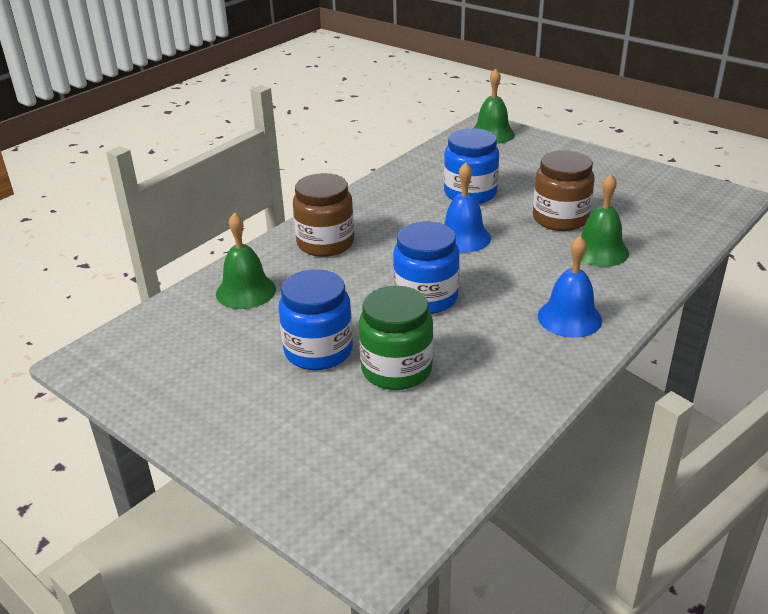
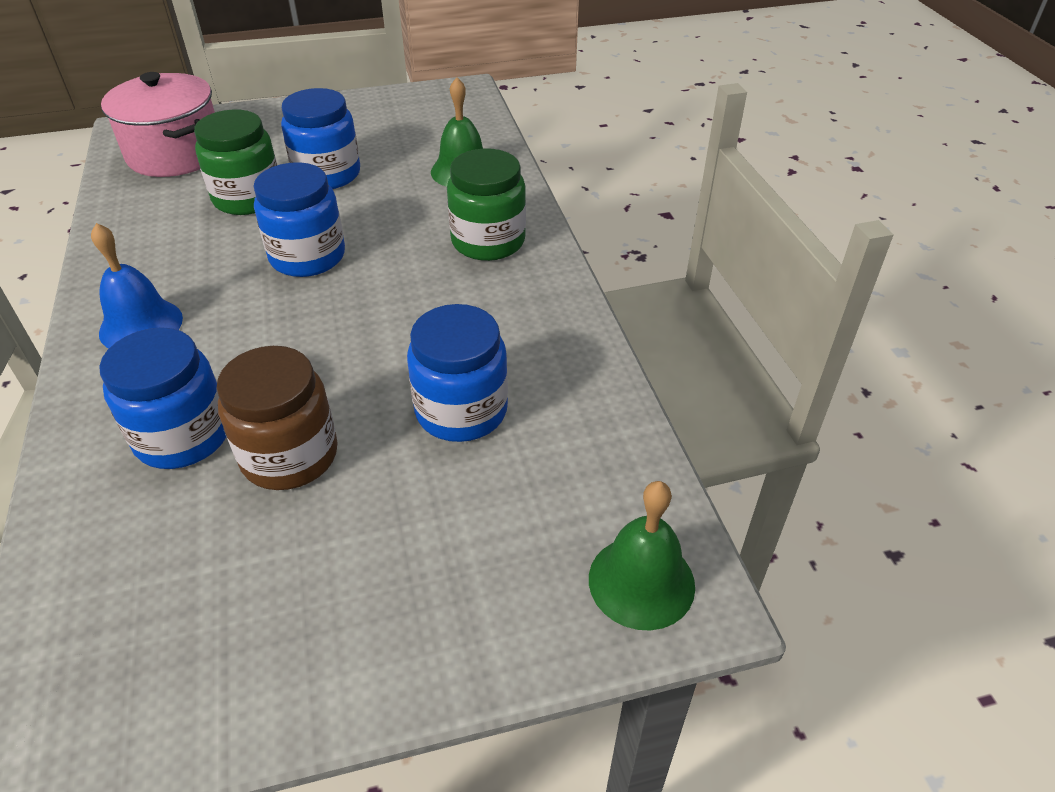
camera: 125 degrees right, 10 degrees up
(325, 243) = (488, 241): brown jar -> green jar
(384, 468) = (175, 154): none -> pink pot
(463, 237) = (369, 340): blue bell -> none
(599, 251) = (183, 436): green bell -> blue jar

